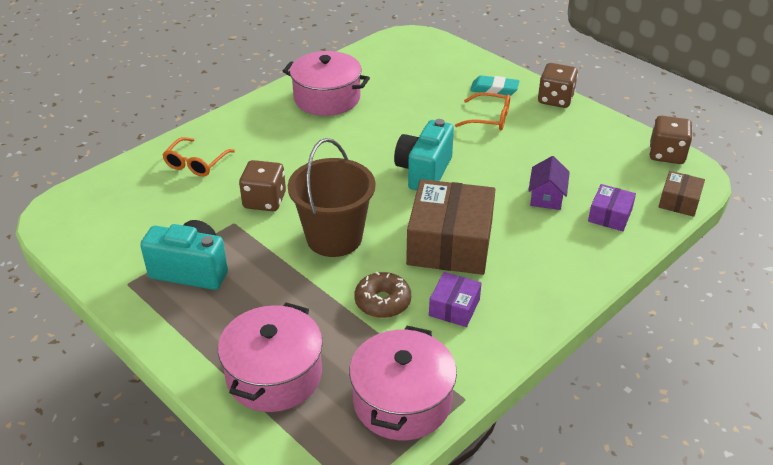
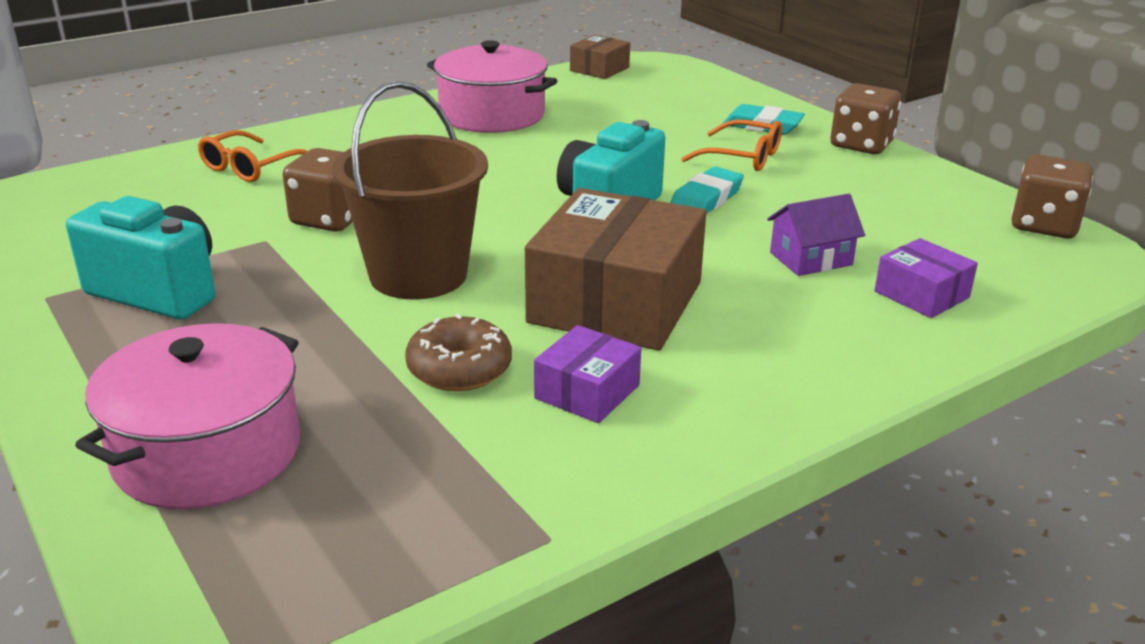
camera: 10 degrees right, 10 degrees down
(402, 401) = (424, 525): pink pot -> none
(477, 157) = (706, 199): none -> turquoise eraser
(546, 197) = (810, 259): purple house -> purple house turned 45 degrees clockwise
(610, 215) = (921, 294): purple box -> purple box turned 75 degrees counterclockwise
(679, 201) = (1058, 288): brown box -> brown box (599, 69)

